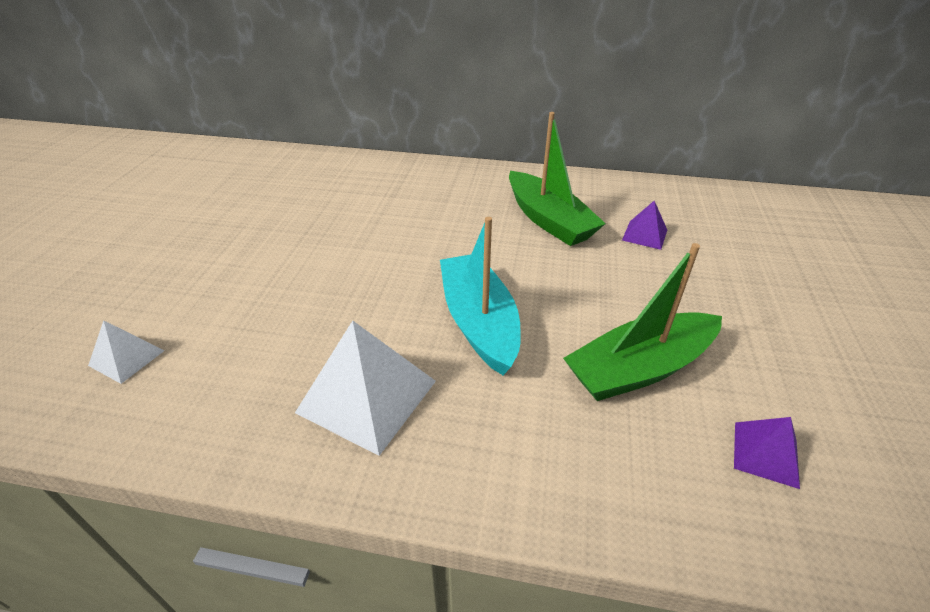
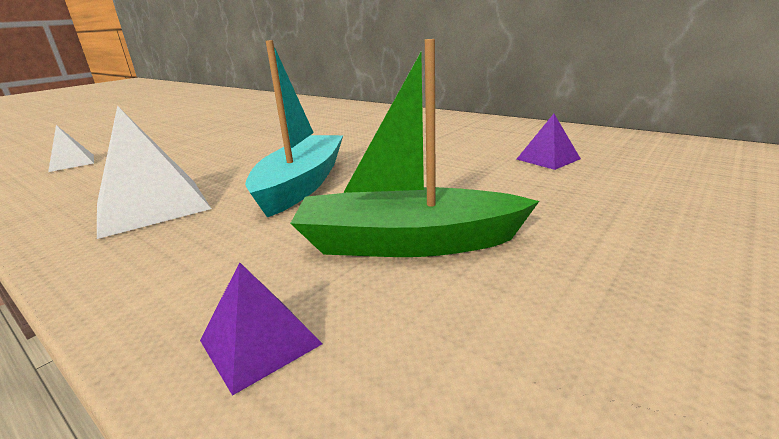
camera: 30 degrees right, 15 degrees down
(549, 220) = (457, 141): green boat -> none
(766, 454) = (472, 366): purple pyramid -> purple pyramid (260, 342)

